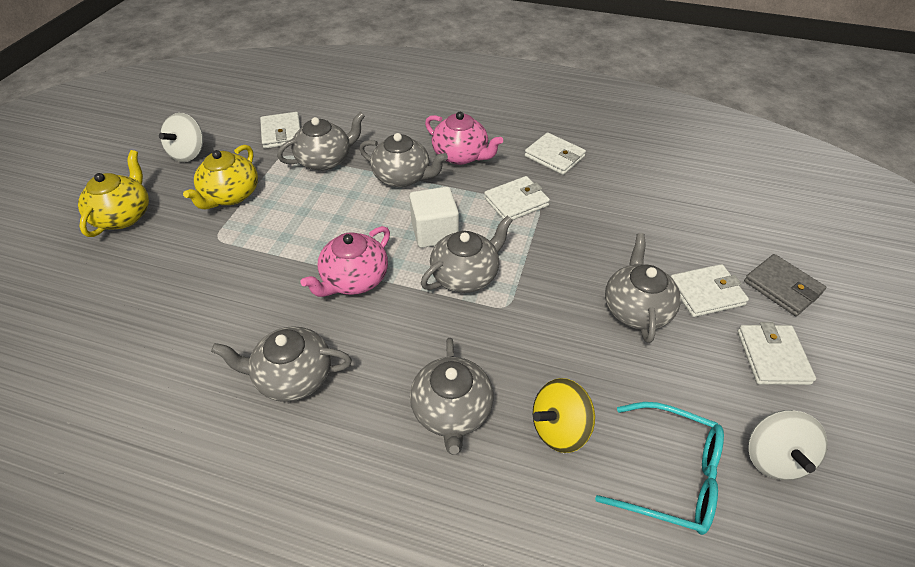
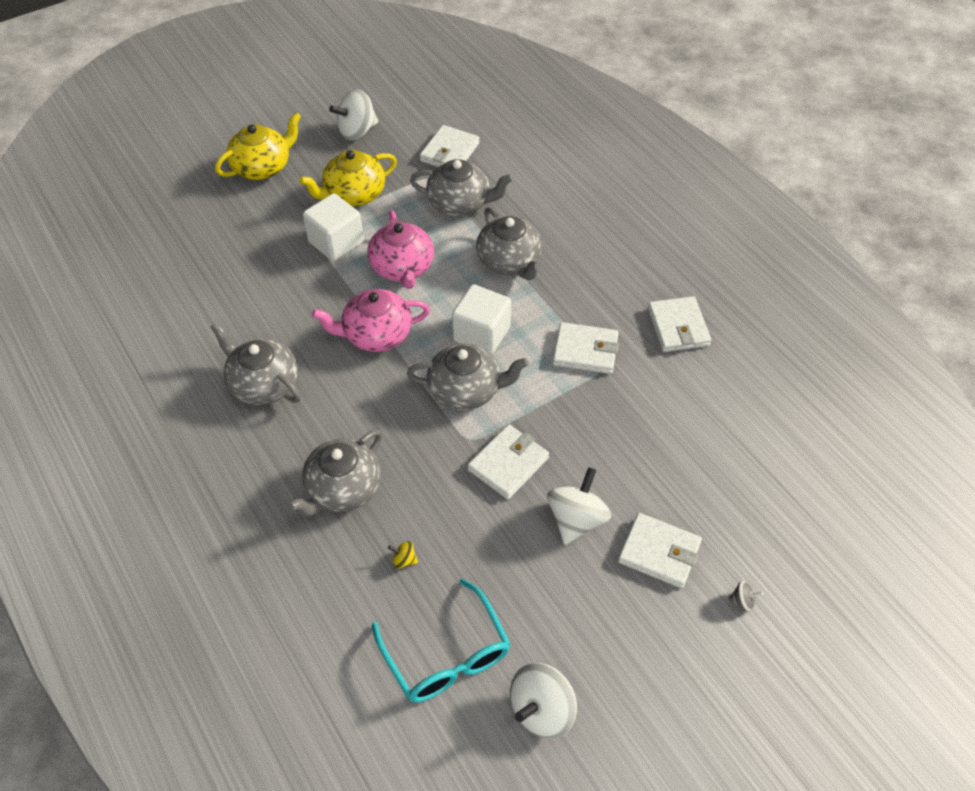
camera: 40 degrees right, 5 degrees up
(249, 234) = (336, 242): none -> white cube
(461, 155) = (586, 271): pink teapot -> pink teapot (402, 268)
(559, 428) = (404, 560): yellow spinning top -> yellow spinning top, size x0.43
(636, 309) = (576, 519): grey teapot -> white spinning top
(772, 357) = (646, 645): white wallet -> white wallet (508, 464)
(782, 287) = (742, 601): grey wallet -> grey spinning top

